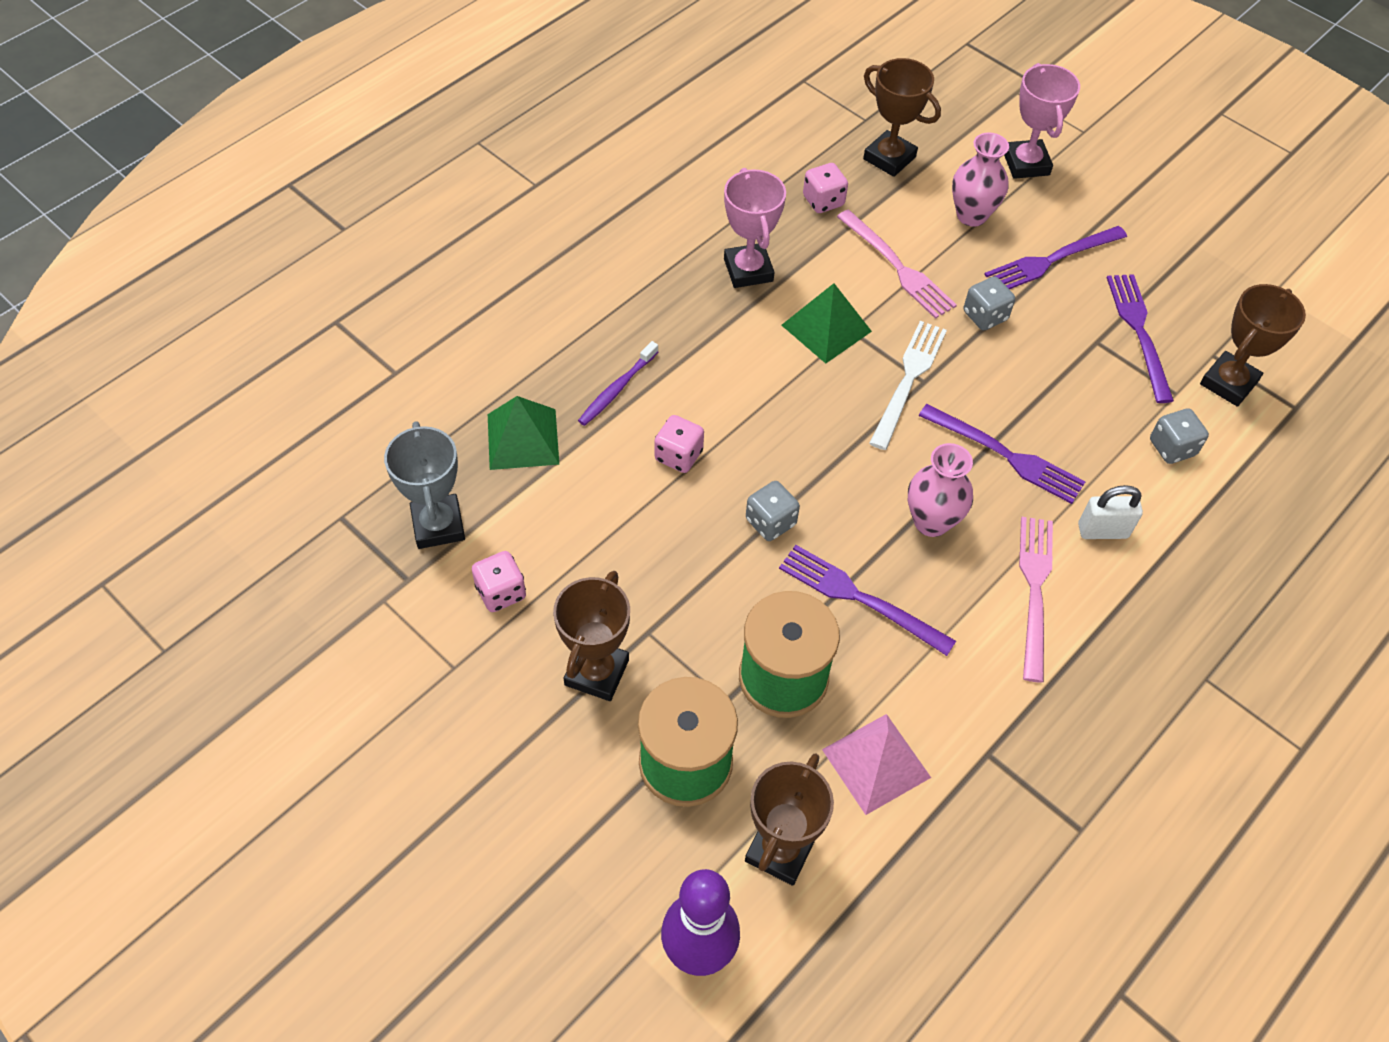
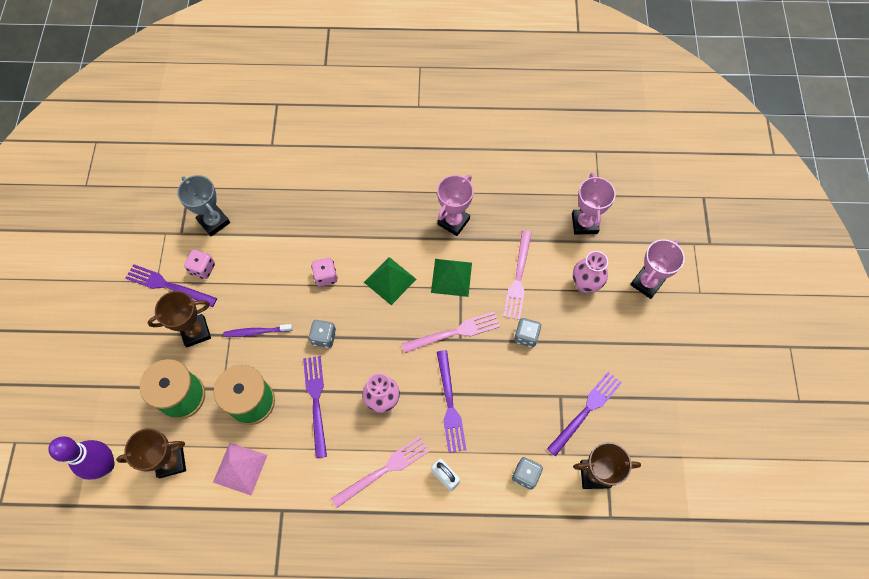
camera: 50 degrees right, 10 degrees up
(438, 525) = (214, 222): grey trophy -> grey trophy turned 75 degrees counterclockwise
(522, 439) = (281, 214): green pyramid -> green pyramid (390, 280)
(617, 389) = (338, 226): purple toothbrush -> purple toothbrush (257, 332)
(823, 201) = (527, 218): pink dice -> none
(889, 158) = (584, 223): brown trophy -> pink trophy
(908, 380) = (454, 332): white fork -> pink fork
(1051, 260) = (592, 339): purple fork -> purple fork (168, 285)

